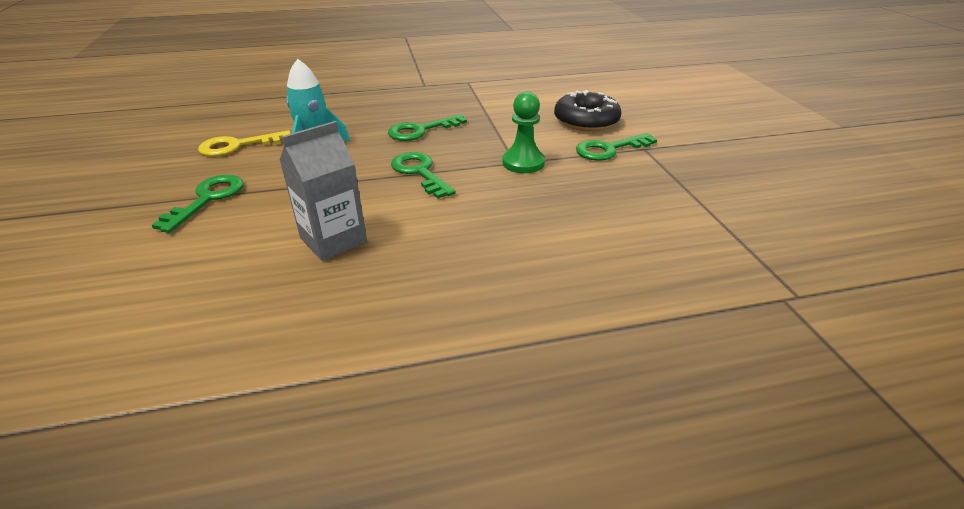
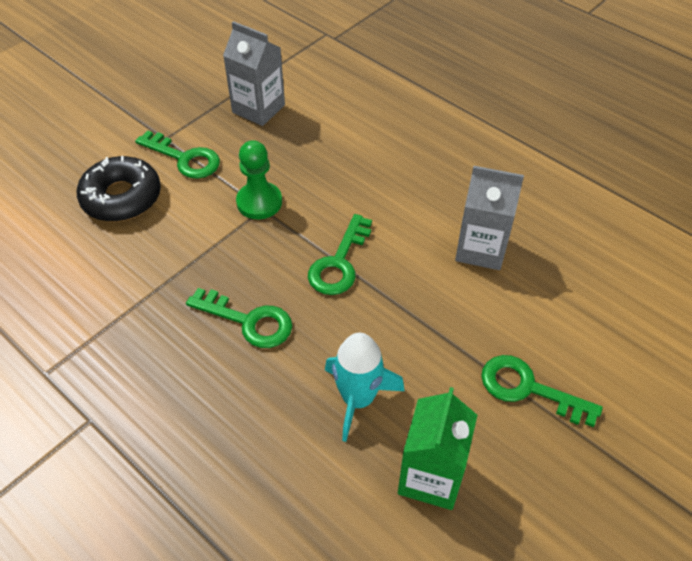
camera: 125 degrees left, 15 degrees up
(208, 199) = (528, 388): green key -> green key turned 45 degrees clockwise
(237, 146) = (431, 477): yellow key -> green carton
(654, 198) = (258, 109): none -> grey carton

